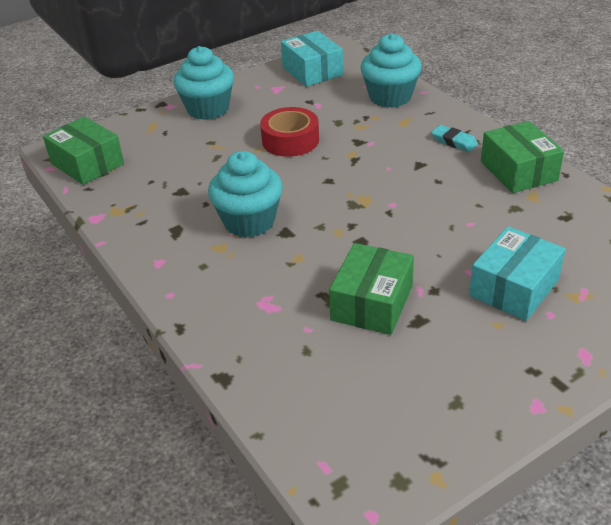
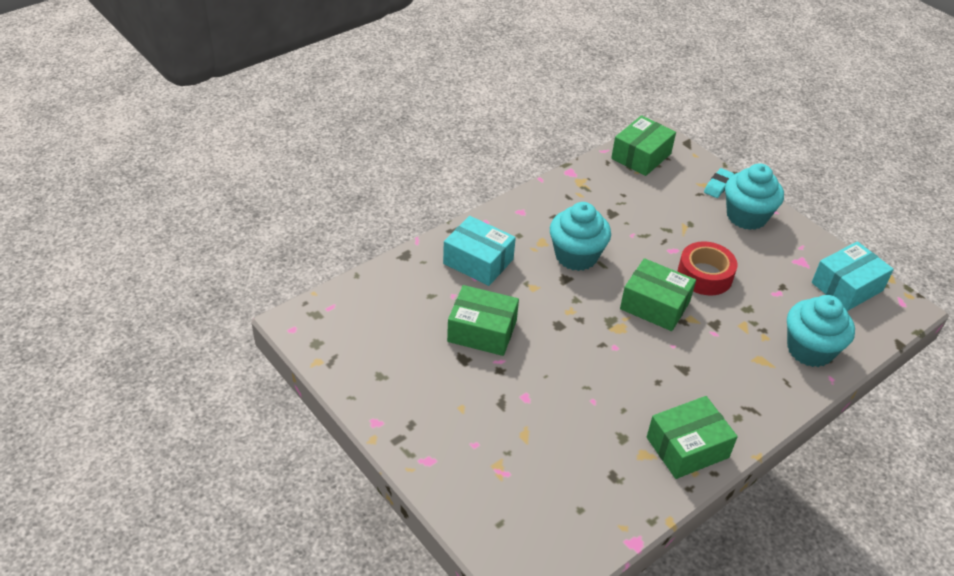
camera: 80 degrees right, 5 degrees up
(332, 174) = (655, 305): none -> green box
(454, 141) = (731, 398): turquoise eraser -> turquoise eraser (718, 185)
(514, 288) = (506, 423): turquoise box -> turquoise box (478, 261)

